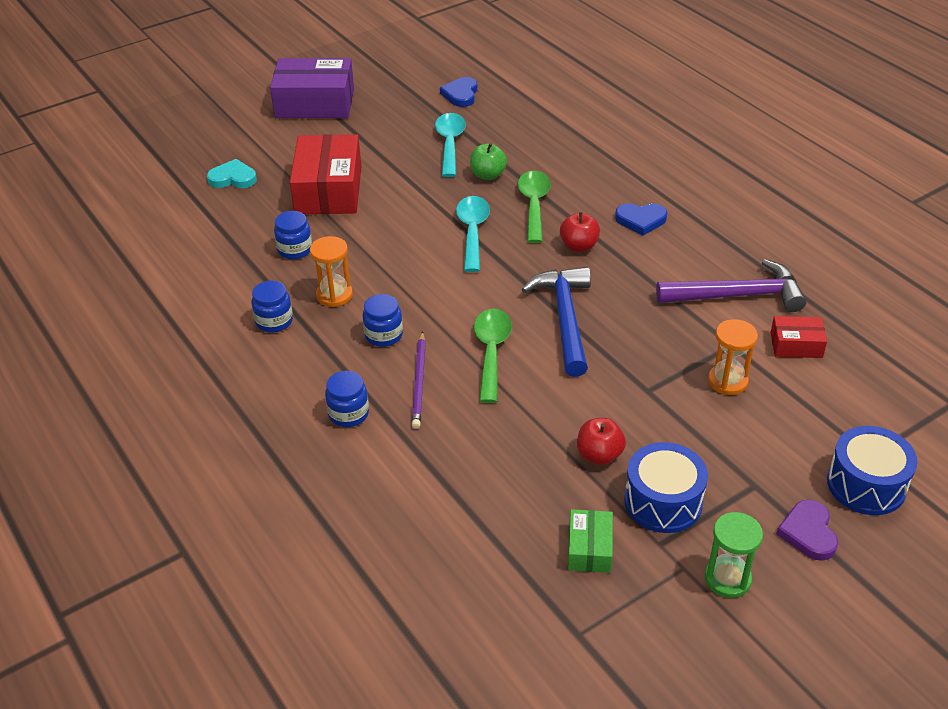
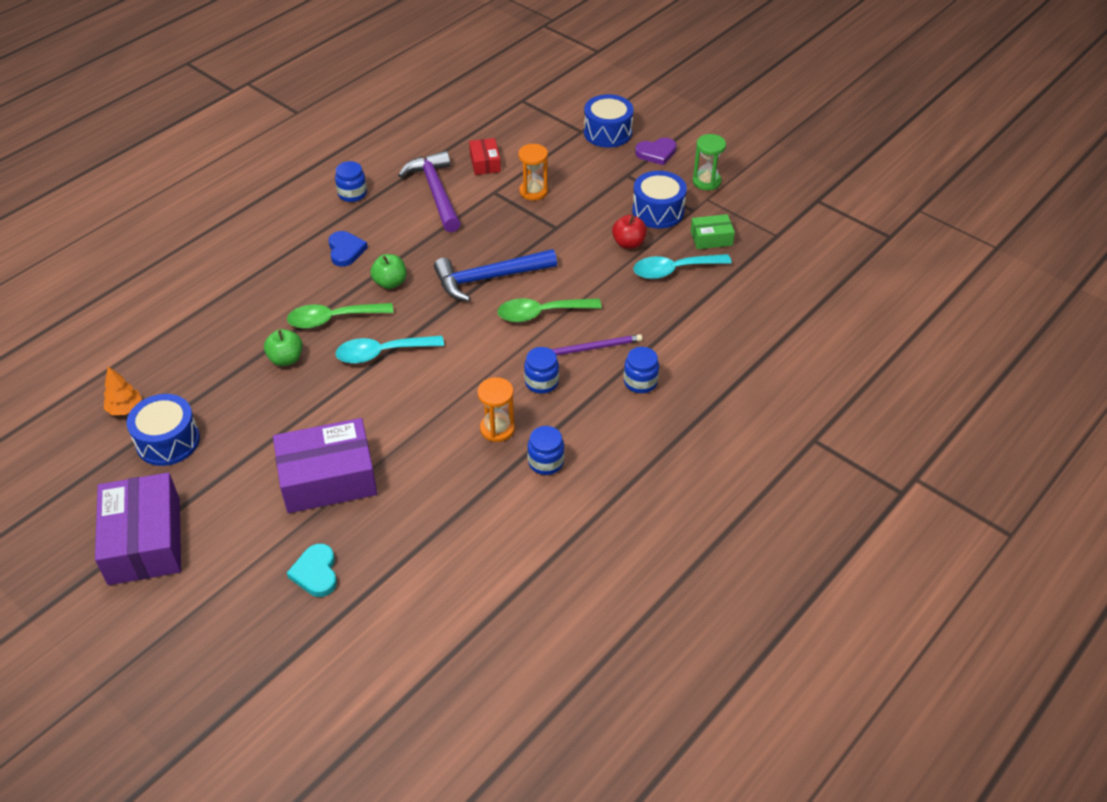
camera: 105 degrees left, 5 degrees up
(295, 250) = (436, 477): blue jar -> blue jar (352, 194)
(328, 190) = (328, 478): red box -> purple box
(413, 114) = (168, 441): none -> blue drum
(450, 144) = (230, 398): turquoise spoon -> turquoise spoon (673, 270)
(461, 94) = (125, 409): blue heart -> orange tree
(579, 246) = (390, 283): red apple -> green apple

